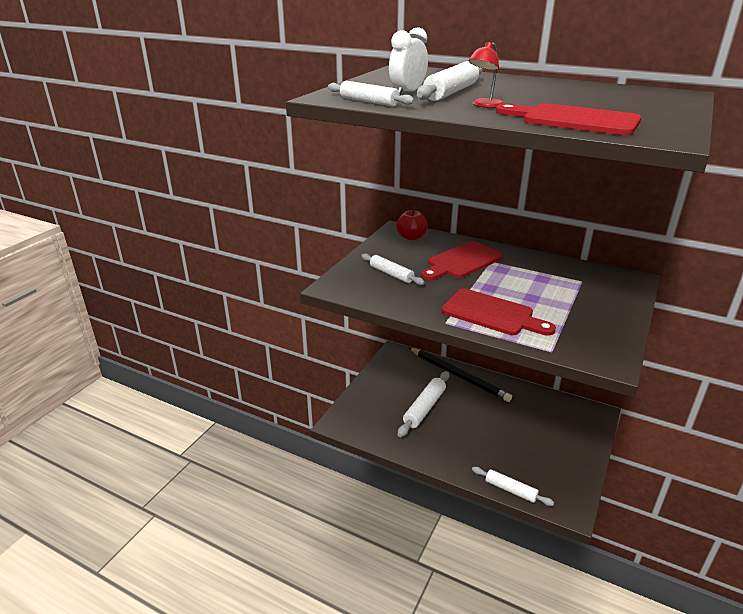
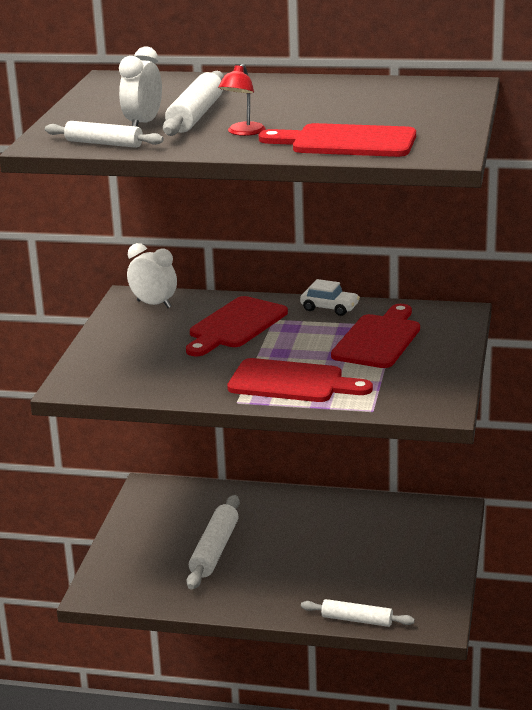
camera: 15 degrees left, 5 degrees down
(391, 274) = (145, 357): white rolling pin -> none
(411, 237) = (154, 304): red apple -> white clock
(459, 376) = (252, 500): black pencil -> none
(534, 259) = (329, 308): none -> white car
(566, 290) = (378, 339): none -> red cutting board

